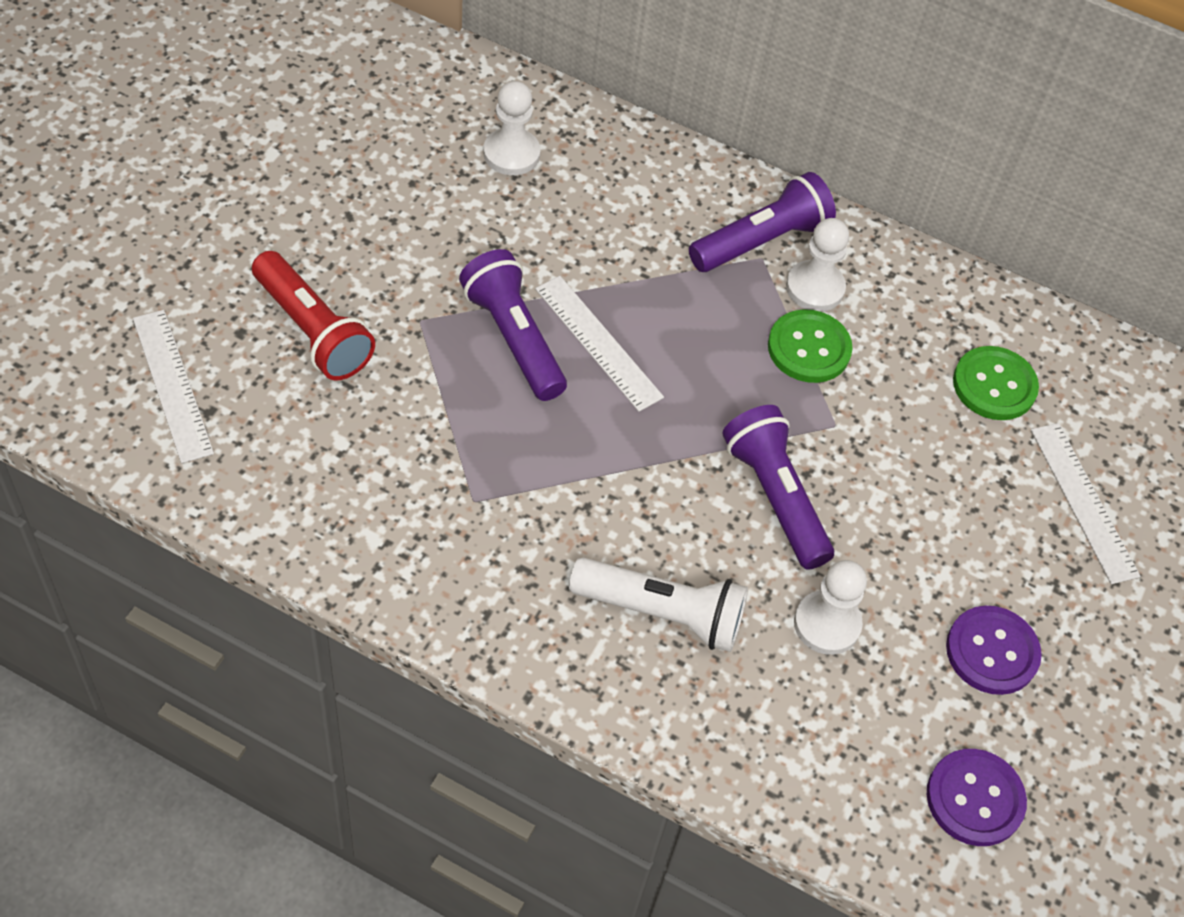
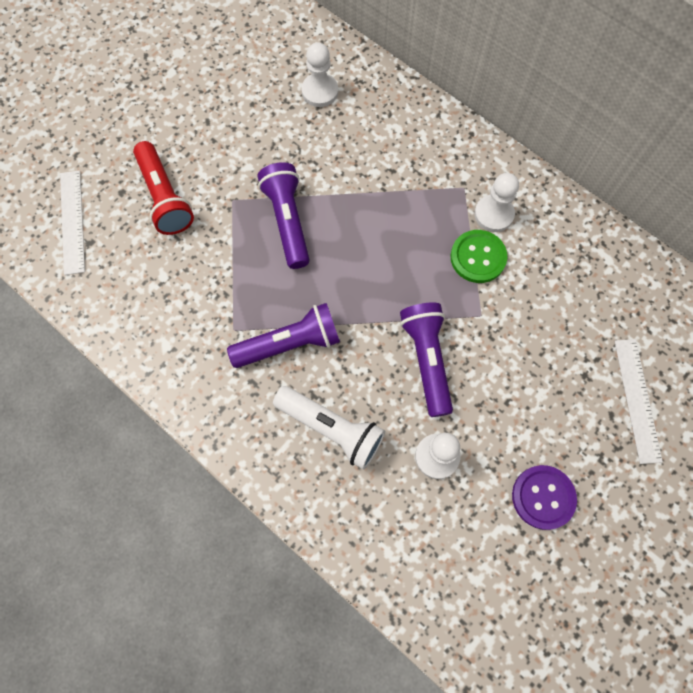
camera: 20 degrees right, 15 degrees up
(598, 342) = (340, 232): white ruler -> none
(761, 241) = (466, 175): purple flashlight -> purple flashlight (289, 344)
(974, 799) = (502, 600): purple button -> none
(994, 385) = (598, 304): green button -> none

